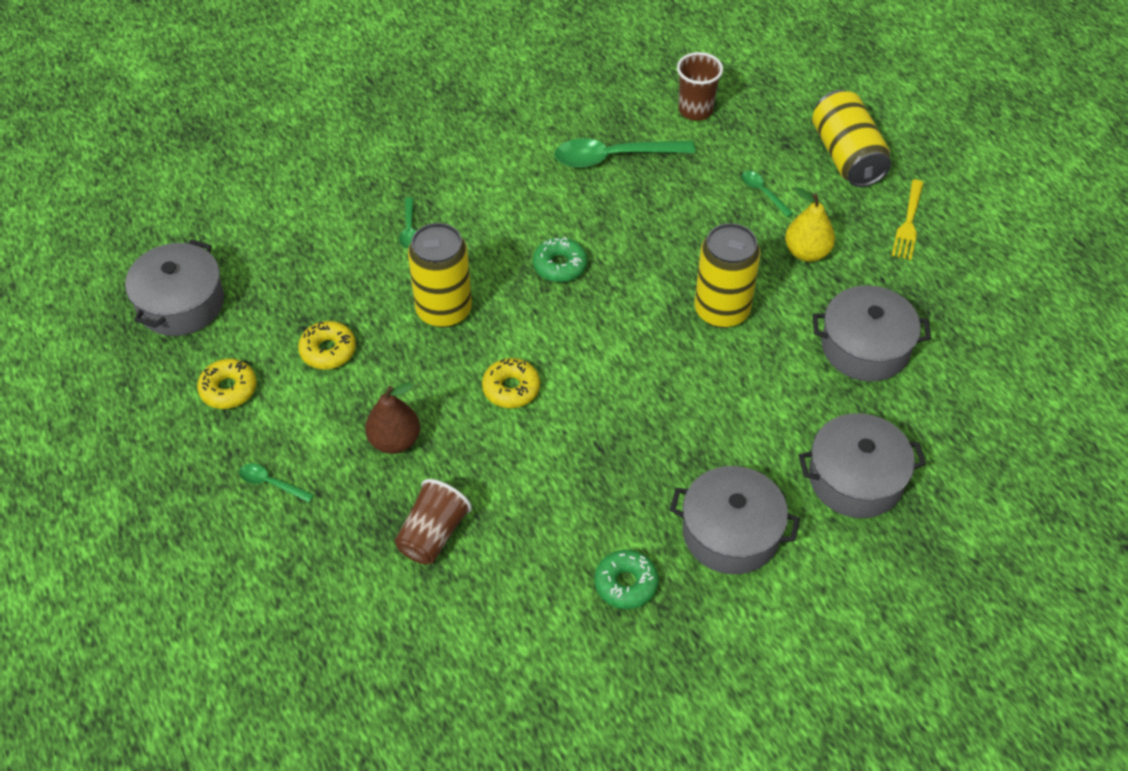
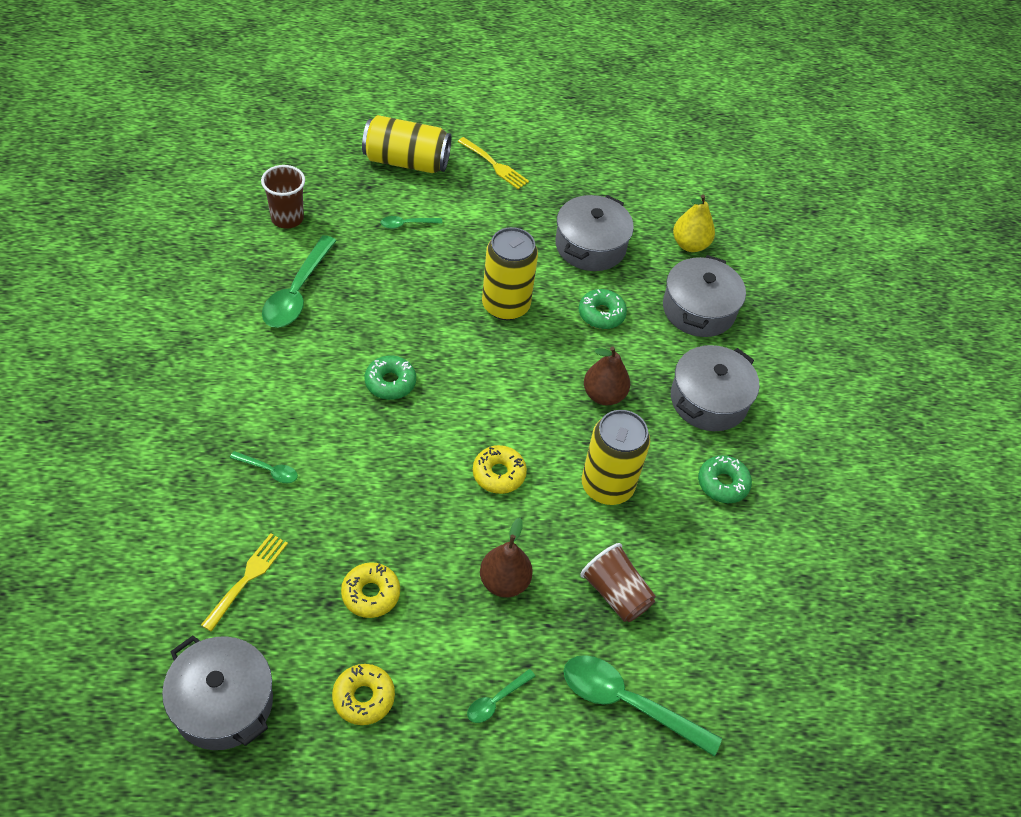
camera: 70 degrees left, 0 degrees up
(297, 265) = (247, 579): none -> yellow fork
(319, 588) = (627, 703): none -> green spoon
(444, 310) = (383, 485): yellow can -> yellow can (607, 486)
(667, 435) = (603, 395): none -> brown pear
(775, 393) = (601, 314): none -> green donut
(807, 252) = (483, 230): yellow pear -> yellow pear (690, 244)

